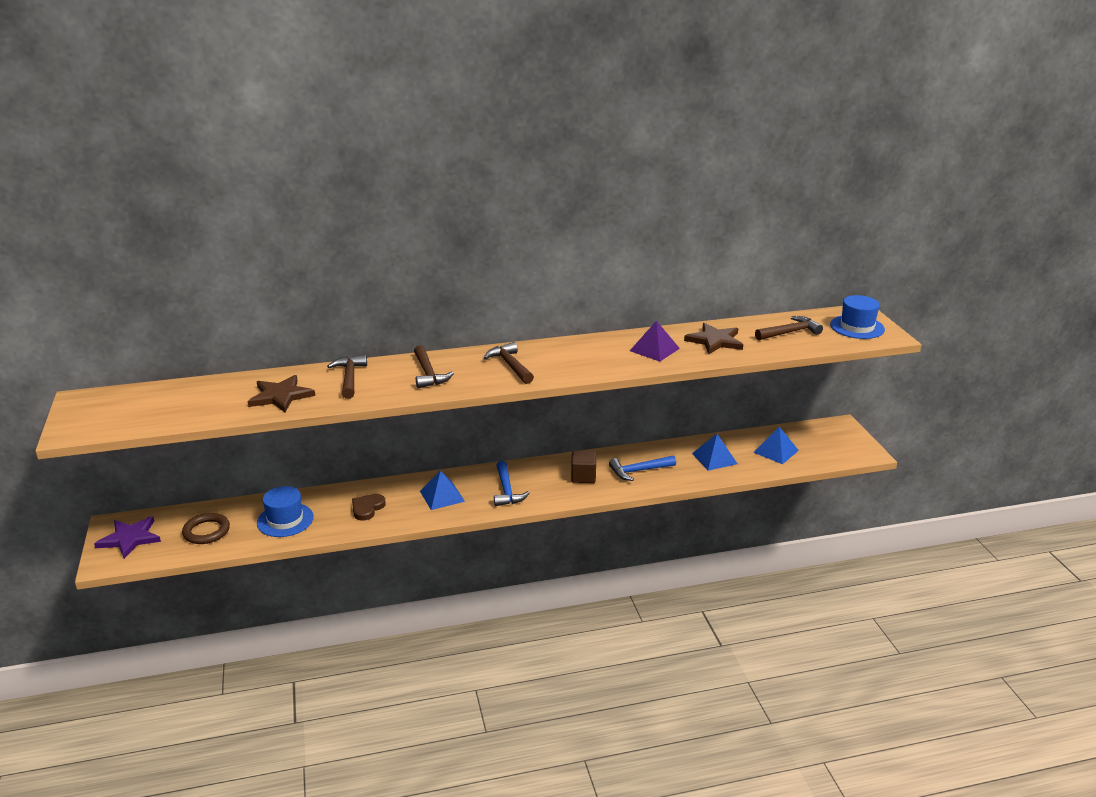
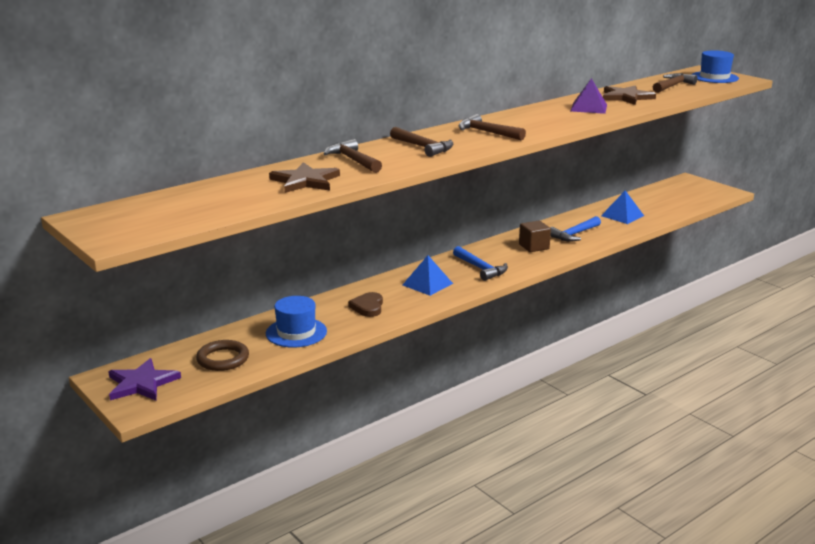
camera: 25 degrees left, 5 degrees down
(775, 451) = (662, 203): blue pyramid -> none

